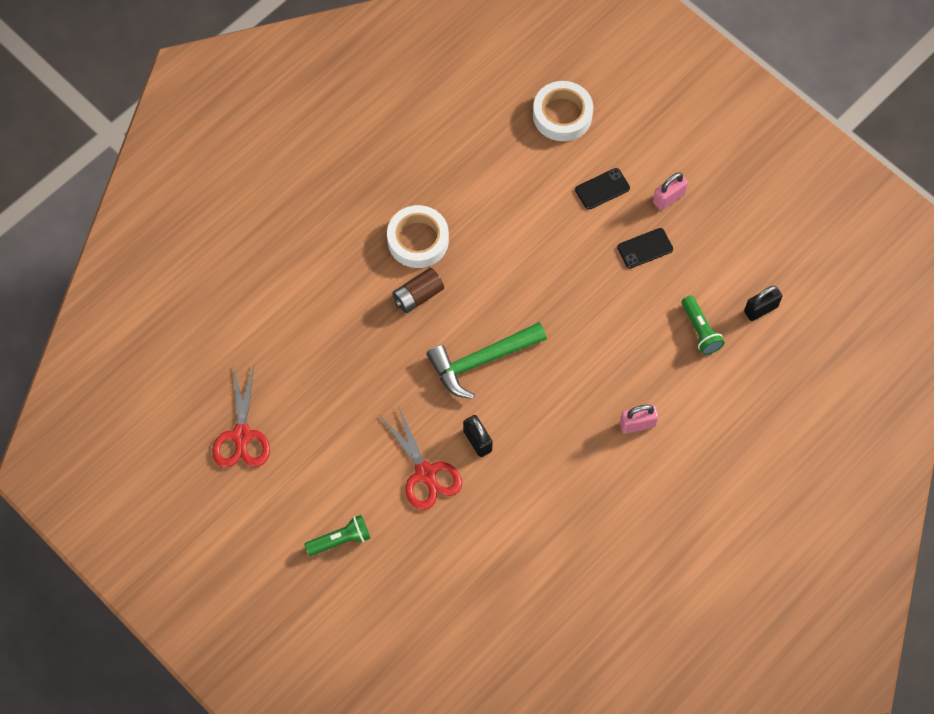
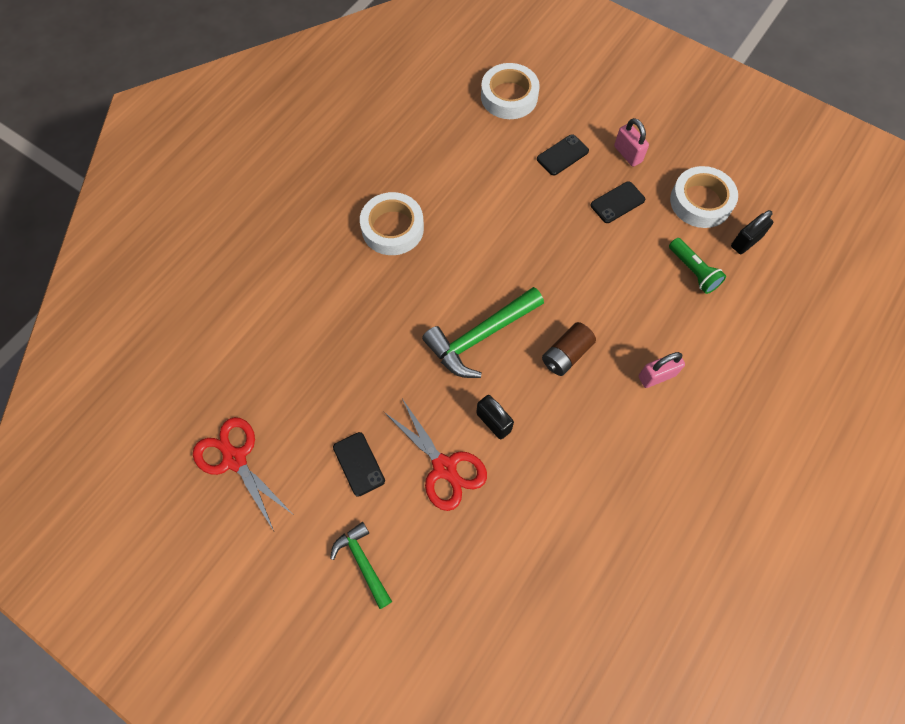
camera: 10 degrees left, 0 degrees up
(242, 435) = (235, 459): red scissors -> red scissors turned 150 degrees clockwise
(340, 540) = (362, 562): green flashlight -> green hammer
(350, 457) = (359, 464): none -> black phone
(418, 296) = (402, 282): brown battery -> brown battery (566, 354)
(668, 198) = (627, 154): pink padlock -> pink padlock turned 75 degrees counterclockwise
(728, 260) = (700, 201): none -> white tape

